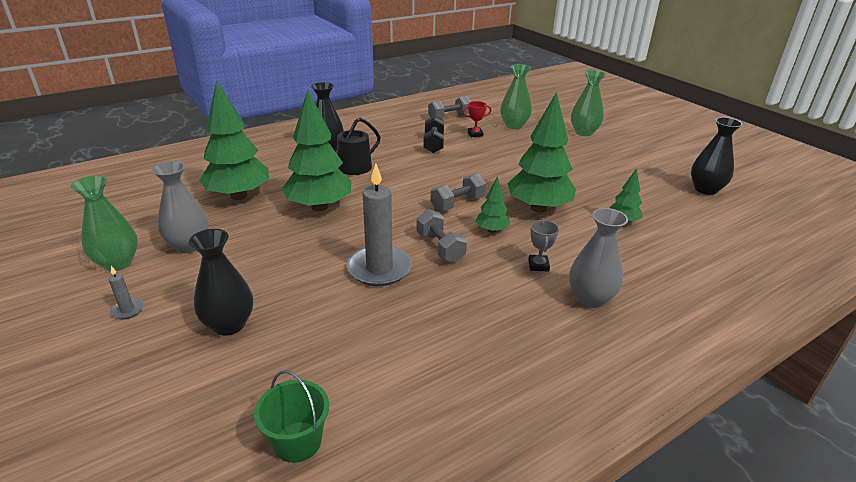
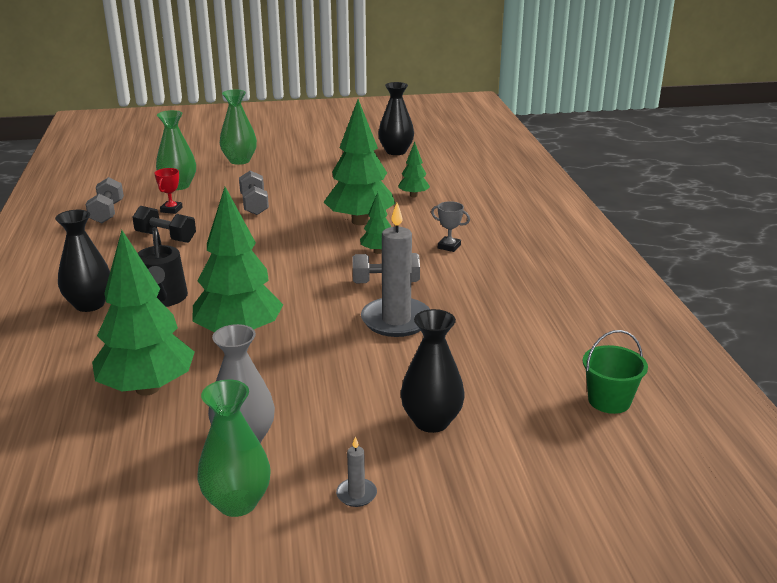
camera: 65 degrees left, 5 degrees down
(457, 204) = (314, 255): grey dumbbell -> grey dumbbell (254, 205)
(590, 298) = (507, 240): grey vase -> none

